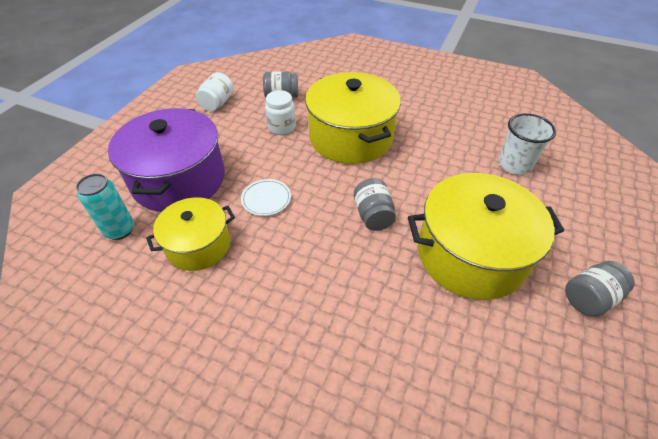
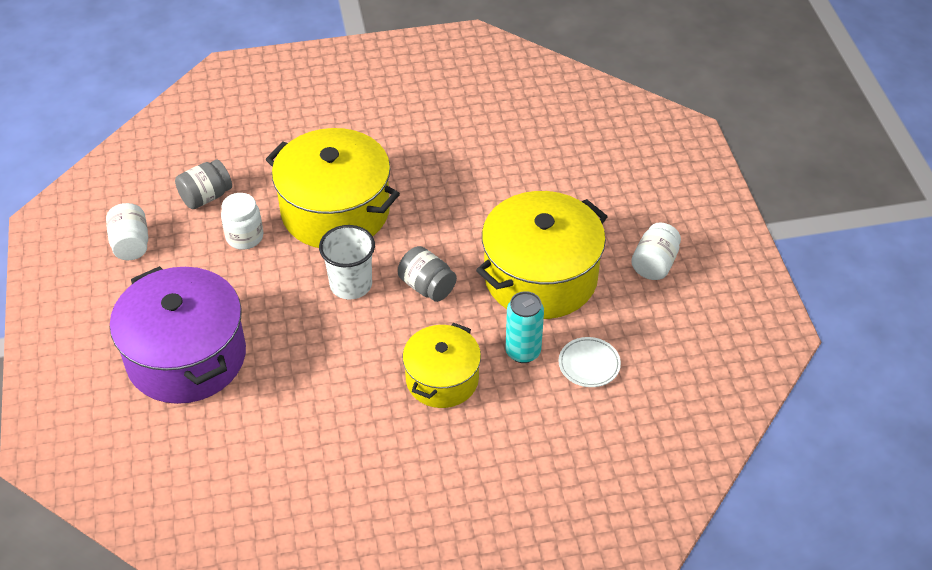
camera: 35 degrees left, 0 degrees up
(120, 230) = (181, 438): turquoise can -> turquoise can (523, 352)
(198, 245) = (280, 406): yellow pot -> yellow pot (442, 379)
(266, 199) = (306, 327): white plate -> white plate (589, 364)
(514, 164) = (526, 161): white cup -> white cup (351, 285)
(589, 298) = (654, 264): grey jar -> white jar

